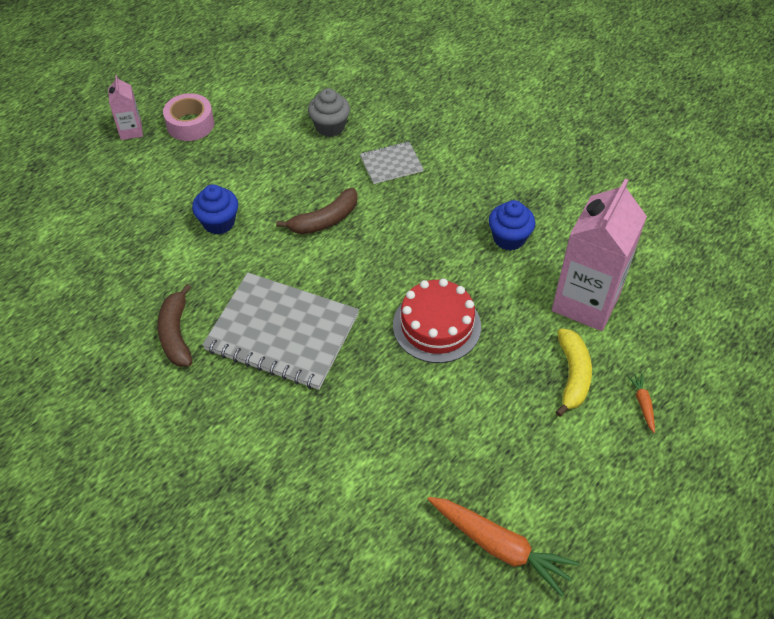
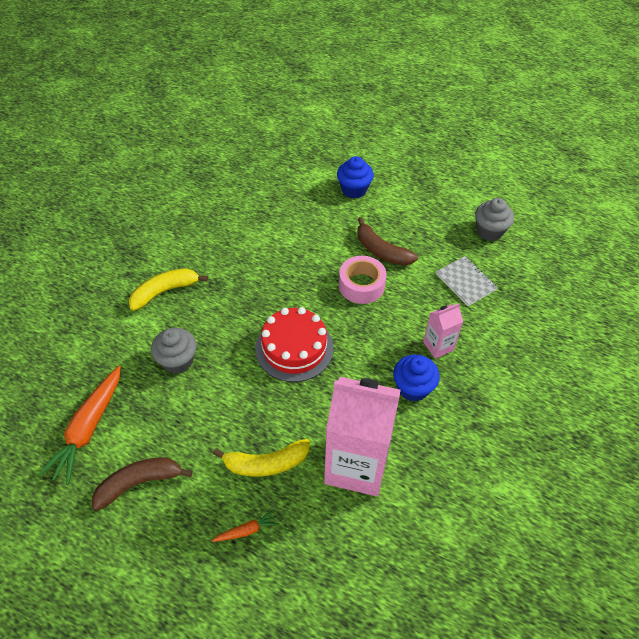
camera: 75 degrees right, 0 degrees up
(131, 131) = (424, 120): pink carton -> pink carton (438, 346)
(176, 334) = (244, 194): brown banana -> brown banana (139, 483)
(190, 124) = (447, 148): pink tape -> pink tape (361, 285)
(282, 333) = (260, 250): grey notebook -> none
(314, 445) = (164, 291): none -> yellow banana
(425, 442) = (177, 361): none -> grey cupcake

